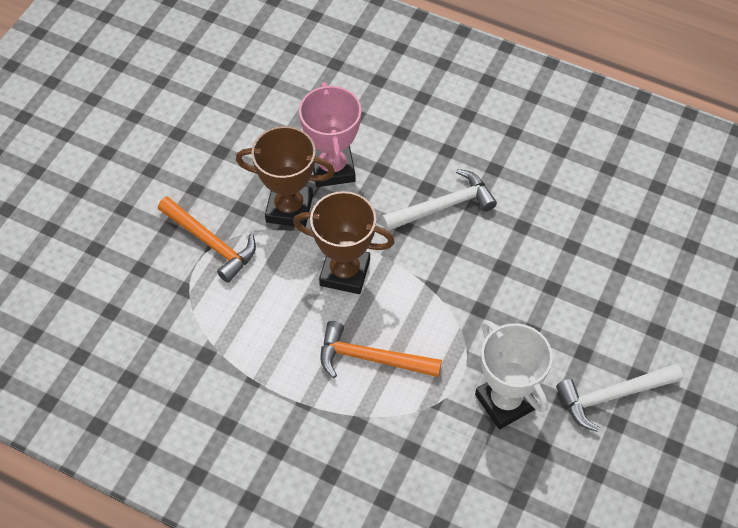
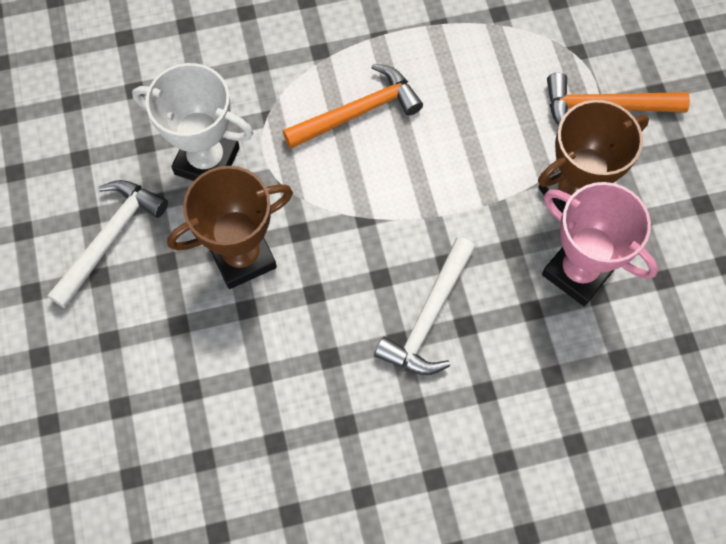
camera: 140 degrees right, 10 degrees up
(345, 272) = (457, 172): brown trophy -> brown trophy (242, 257)

